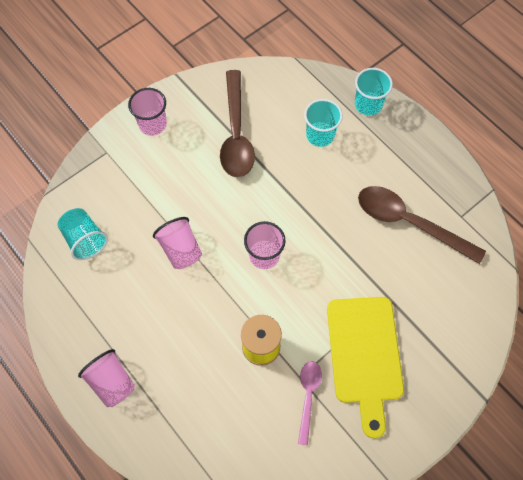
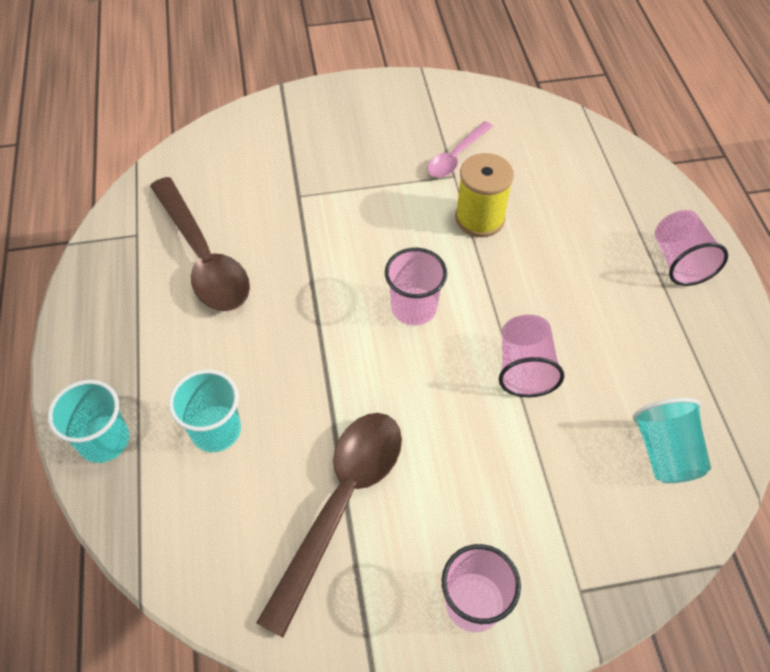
camera: 150 degrees left, 10 degrees down
(365, 355) = (369, 162): yellow cutting board -> none

